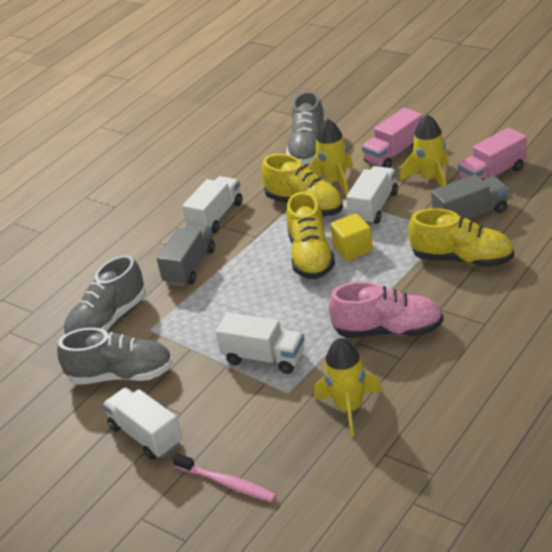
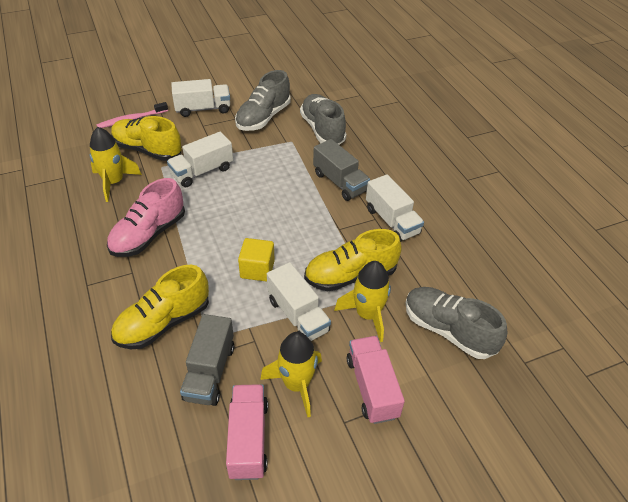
camera: 115 degrees right, 10 degrees up
(311, 256) = (277, 243): yellow shoe -> yellow shoe (148, 150)

